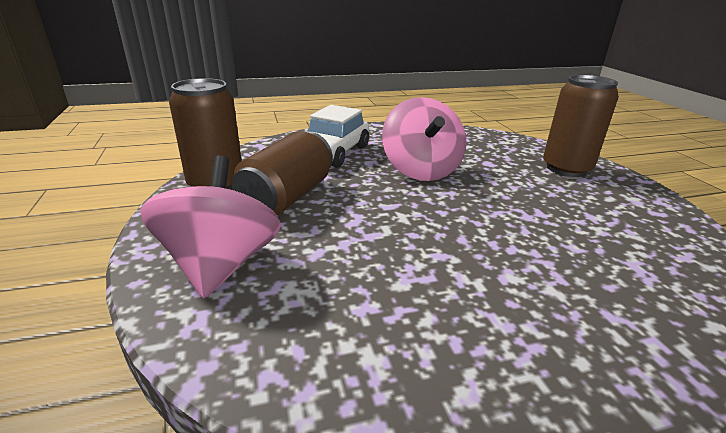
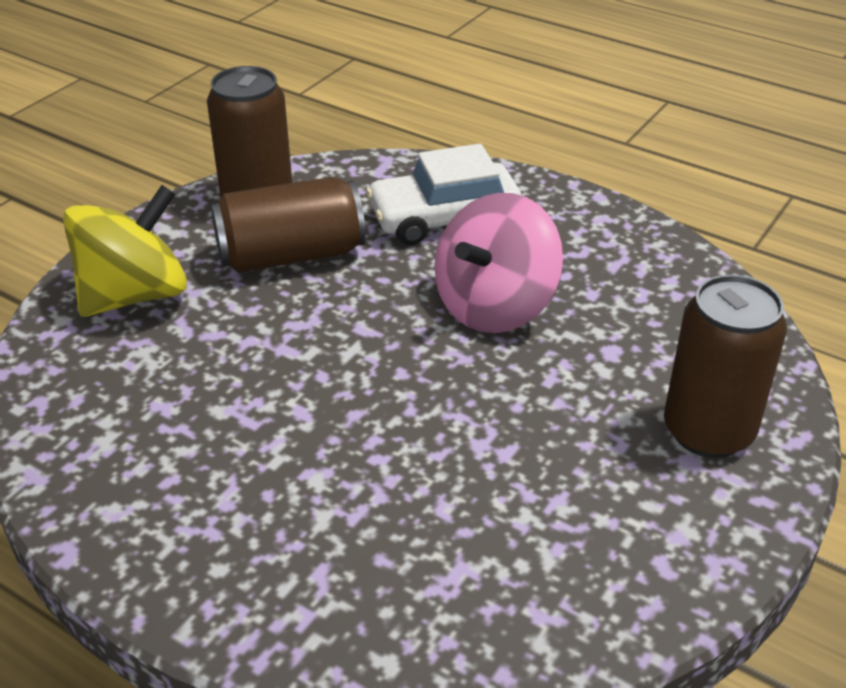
camera: 50 degrees right, 10 degrees up
(221, 265) = (135, 295): pink spinning top -> yellow spinning top

